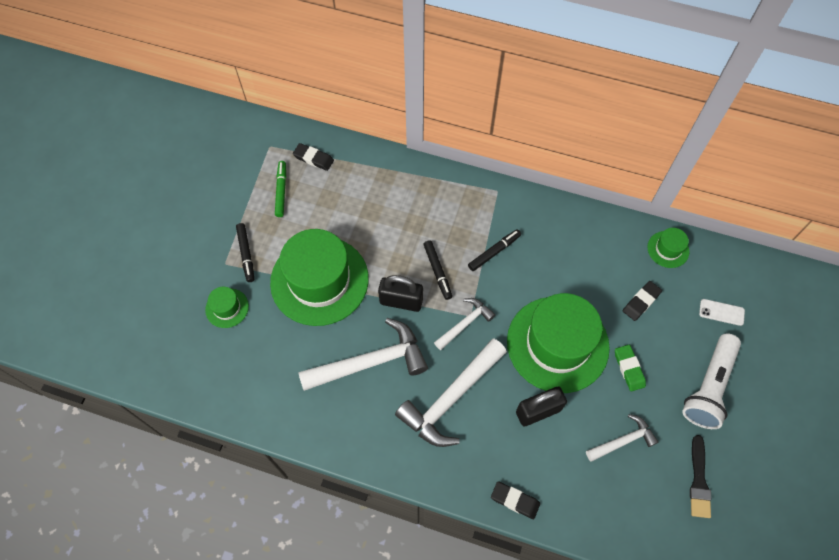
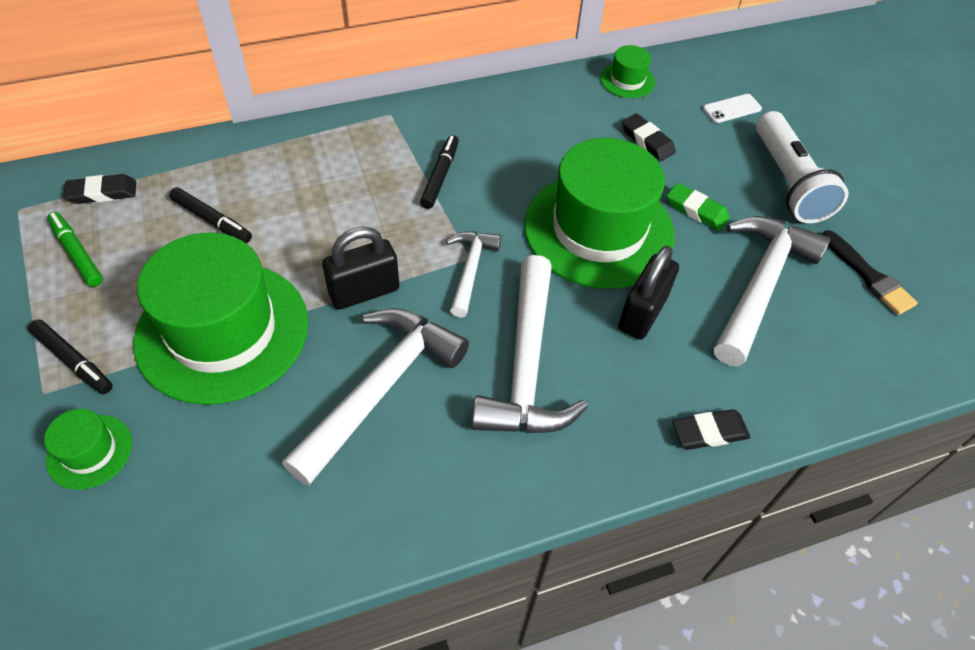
camera: 40 degrees left, 10 degrees down
(437, 271) = (386, 233): black marker -> black marker (212, 220)
(623, 441) = (759, 285): white hammer -> white hammer, size x1.82
(641, 302) = (647, 141): black eraser -> black eraser turned 45 degrees counterclockwise

